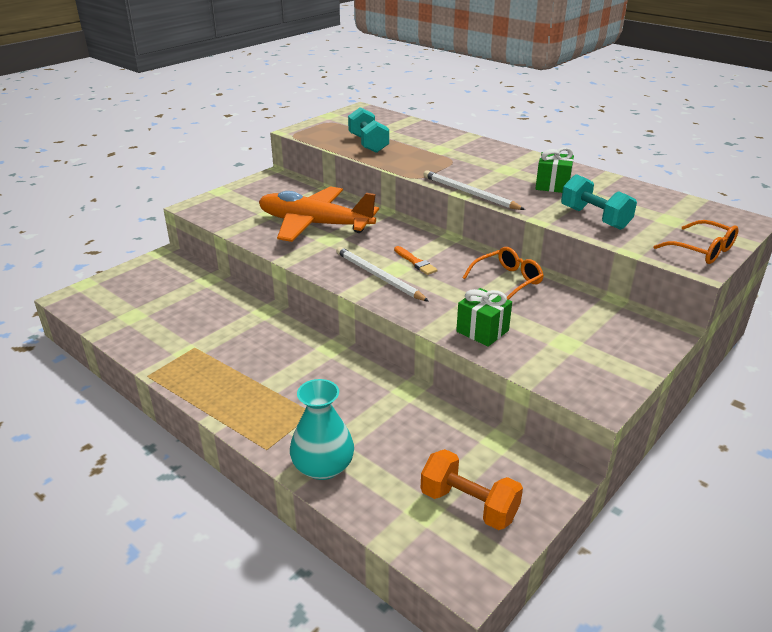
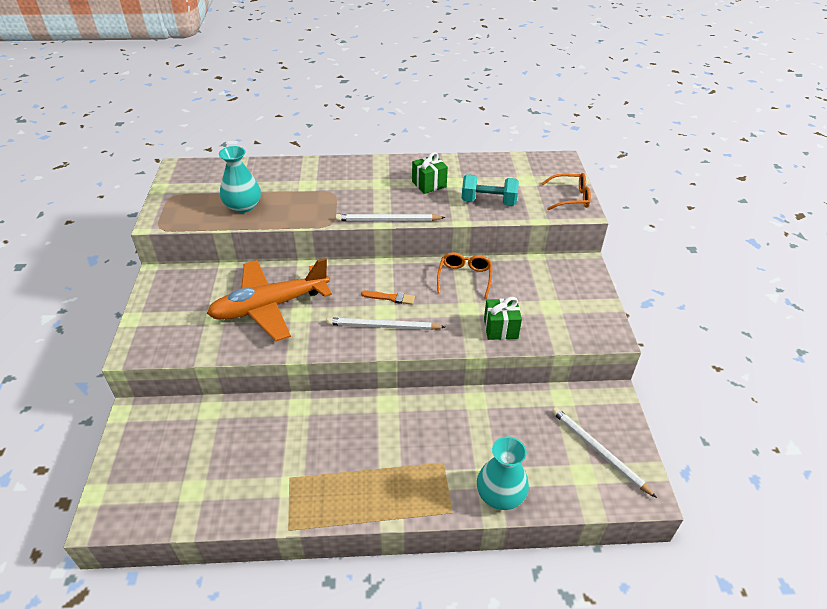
camera: 45 degrees left, 10 degrees up
(368, 144) = (243, 206): turquoise dumbbell -> turquoise vase
(469, 505) = (598, 451): orange dumbbell -> white pencil

